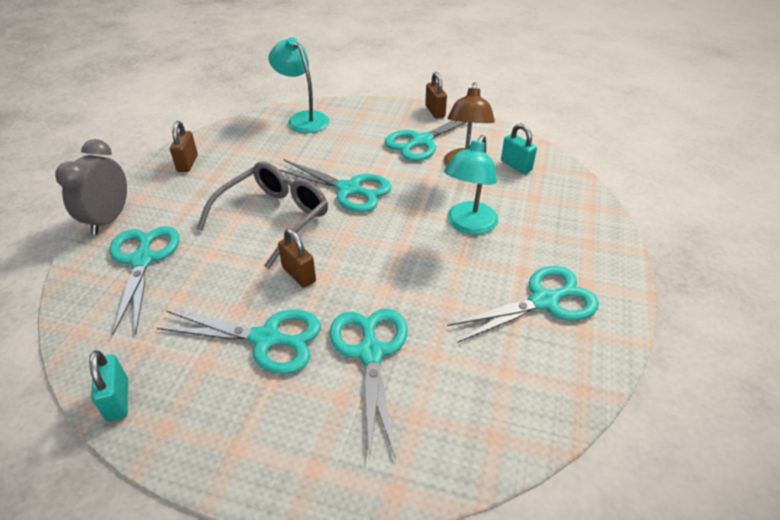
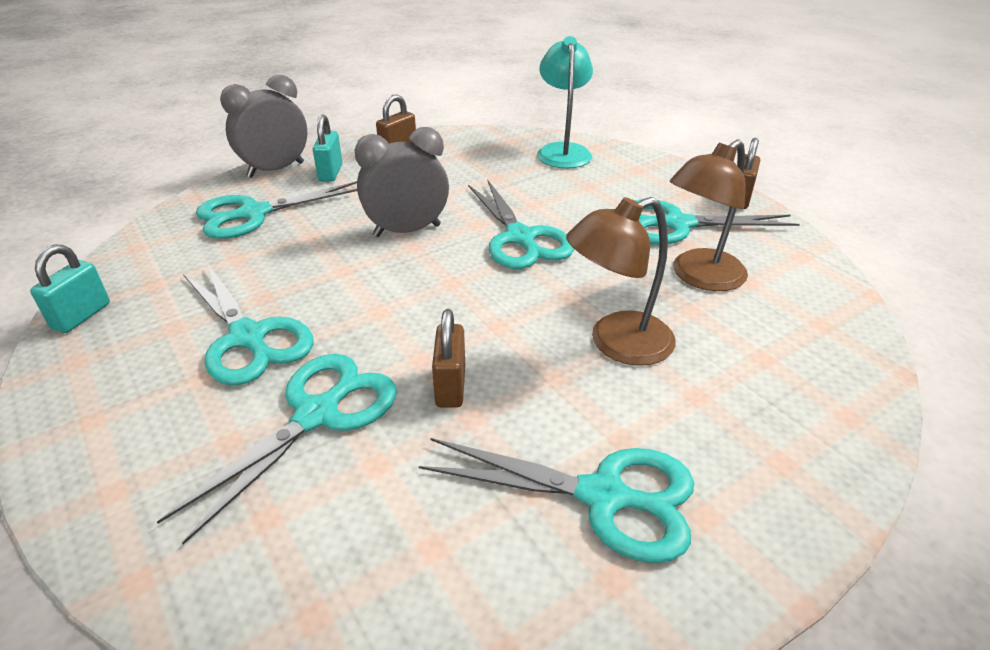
camera: 40 degrees right, 5 degrees down
(143, 260) = (254, 214): turquoise scissors -> turquoise scissors turned 150 degrees counterclockwise
(273, 218) = (407, 231): grey glasses -> grey clock
(299, 274) = (358, 295): brown padlock -> brown padlock (450, 386)
(468, 225) = (617, 344): turquoise lamp -> brown lamp
(516, 166) = (783, 306): turquoise padlock -> turquoise padlock (330, 173)

